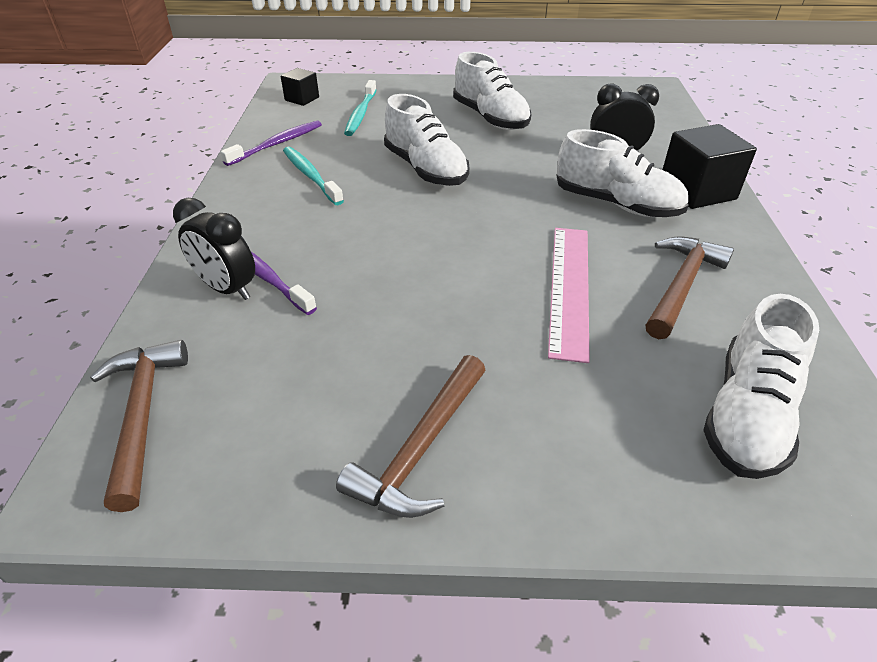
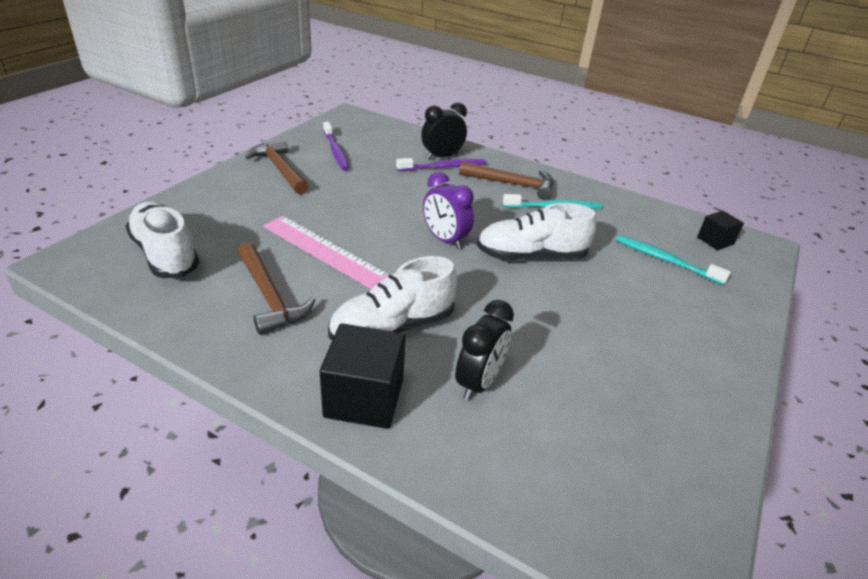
camera: 115 degrees right, 5 degrees down
(142, 415) = (373, 128): brown hammer -> brown hammer (512, 184)
(277, 144) = (618, 208): purple toothbrush -> purple toothbrush (336, 151)
(452, 220) = (445, 240): none -> purple clock
(490, 118) = (622, 335): white shoe -> none

